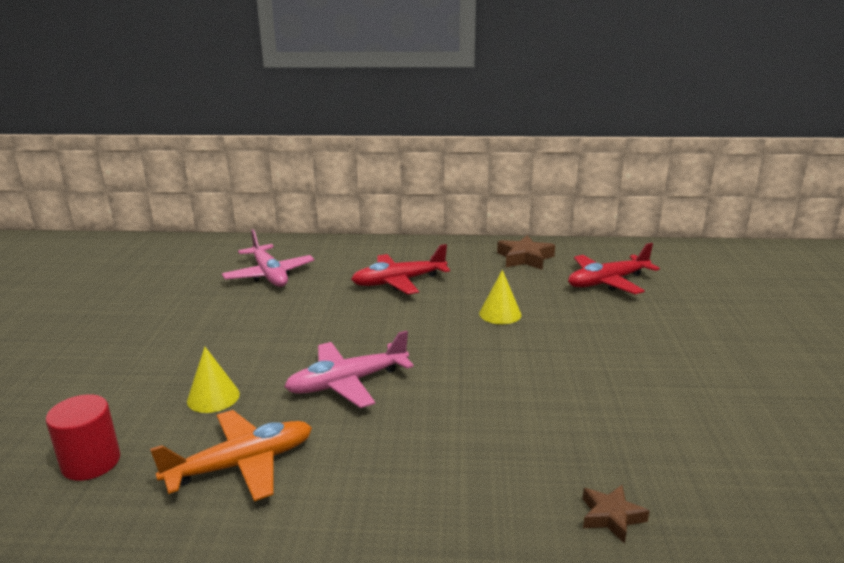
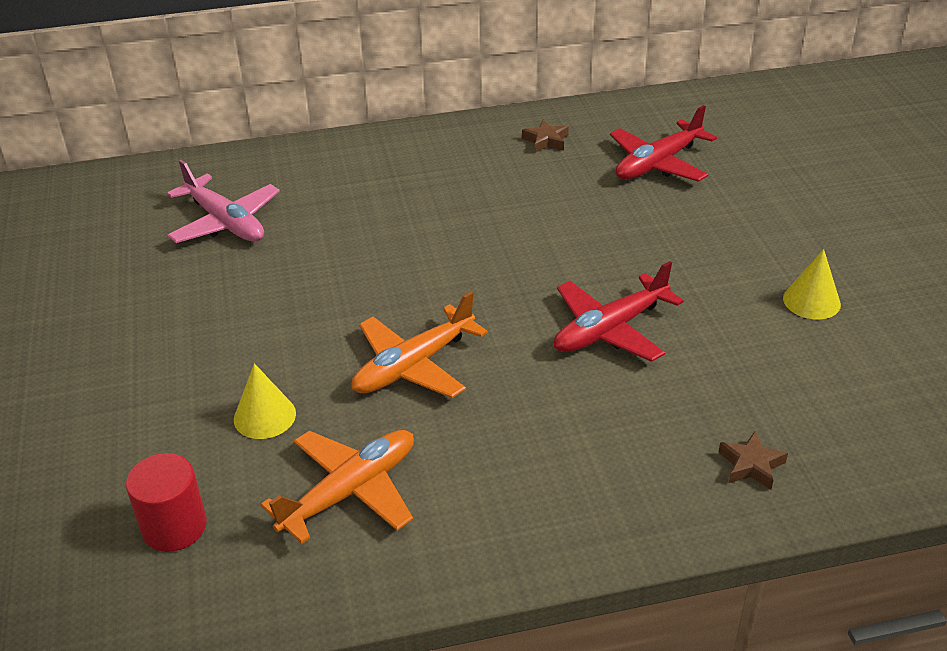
camera: 15 degrees left, 15 degrees up
(347, 383) = (413, 366): pink plane -> orange plane
(398, 282) = (403, 205): red plane -> red plane (610, 330)
(500, 314) = (549, 234): yellow cone -> yellow cone (811, 301)
(525, 258) = (546, 141): brown star -> brown star, size x0.63

